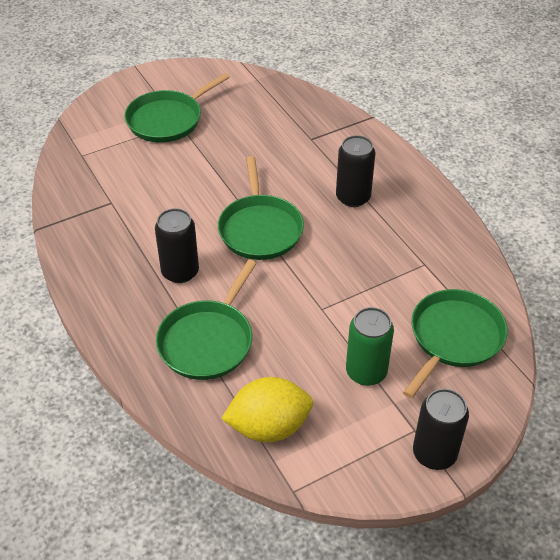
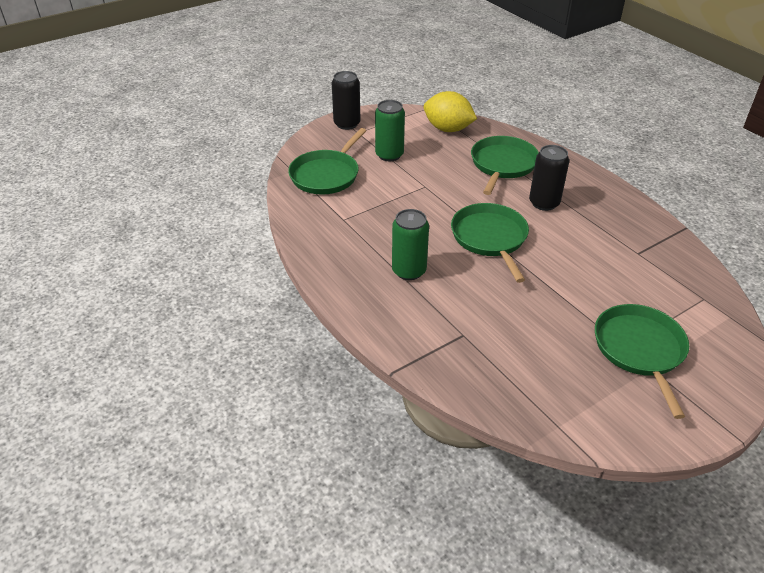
camera: 175 degrees right, 5 degrees down
(168, 119) = (640, 350): green pan -> green pan turned 45 degrees counterclockwise
(269, 427) = (448, 129): yellow lemon -> yellow lemon turned 45 degrees clockwise
(353, 197) = (409, 271): black can -> green can

